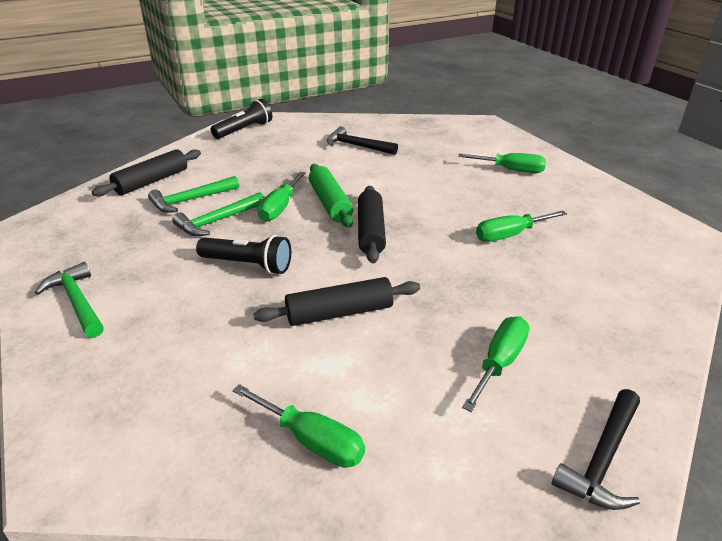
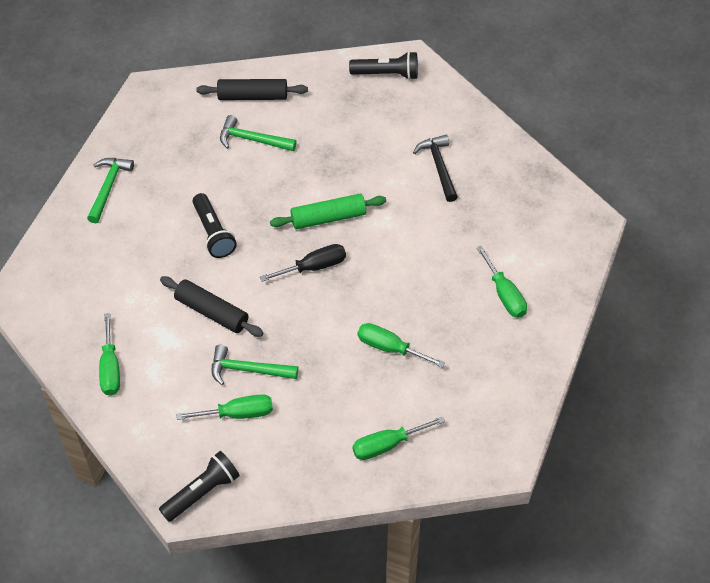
camera: 50 degrees right, 20 degrees up
(218, 221) = (243, 176): green hammer -> green hammer (248, 370)
(280, 208) = (293, 195): green screwdriver -> green screwdriver (387, 445)
(330, 203) = (328, 218): green rolling pin -> green rolling pin turned 45 degrees clockwise
(370, 231) = (314, 267): black rolling pin -> black screwdriver
(603, 458) = (202, 492): black hammer -> black flashlight

